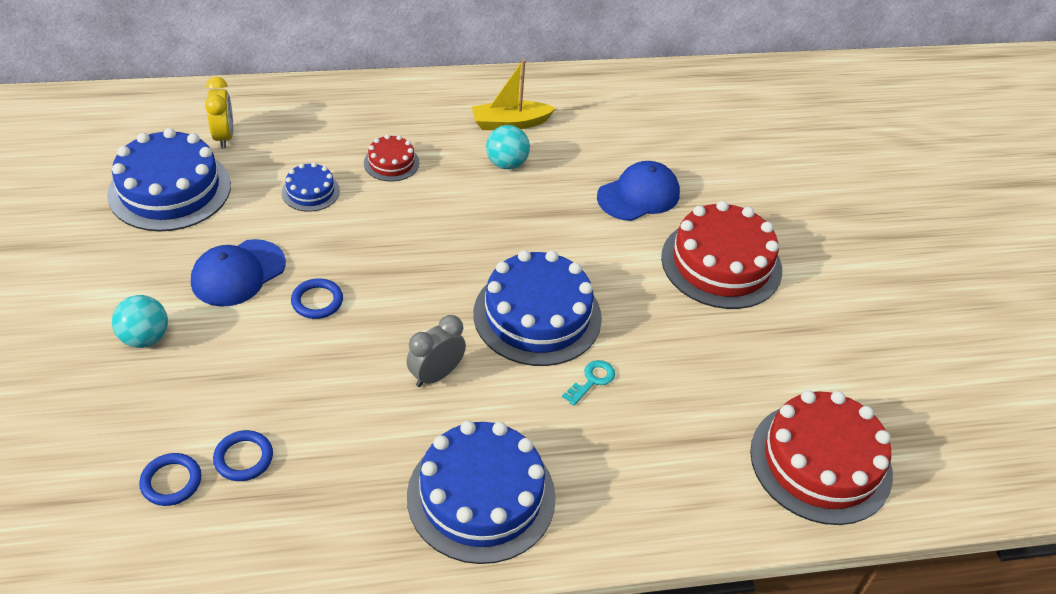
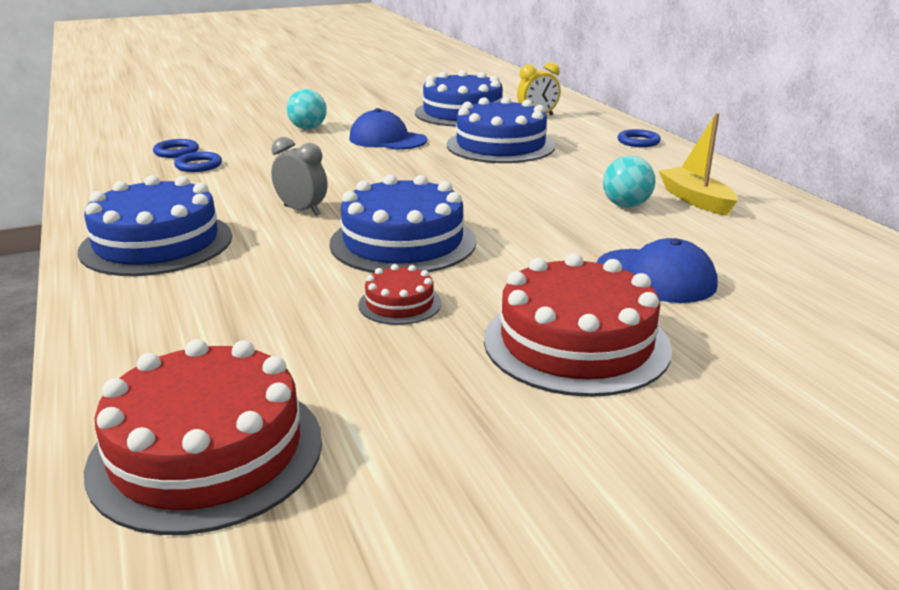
camera: 80 degrees right, 20 degrees down
(310, 191) = (500, 145): blue cake -> blue cake, size x2.05
(317, 301) = (371, 163): blue ring -> blue ring (638, 141)
(391, 163) = (569, 164): red cake -> red cake (400, 304)
(592, 380) = (318, 278): turquoise key -> none

